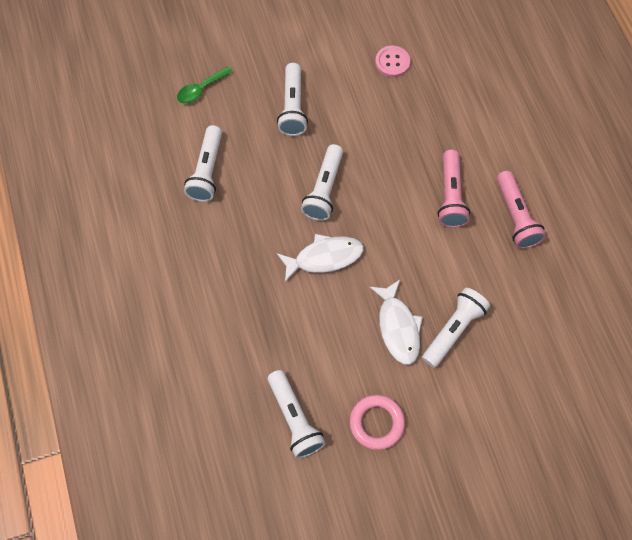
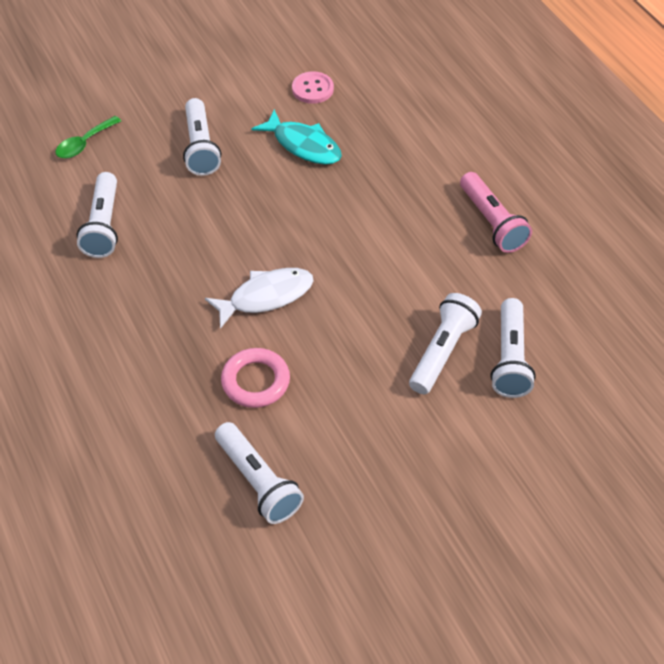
camera: 10 degrees left, 15 degrees down
(324, 189) = (253, 225): white flashlight -> white flashlight (510, 358)
(376, 117) = (303, 145): none -> turquoise fish
(376, 423) = (366, 470): pink ring -> pink ring (255, 381)
(398, 327) = (372, 358): white fish -> none
(450, 196) = (409, 212): pink flashlight -> none

